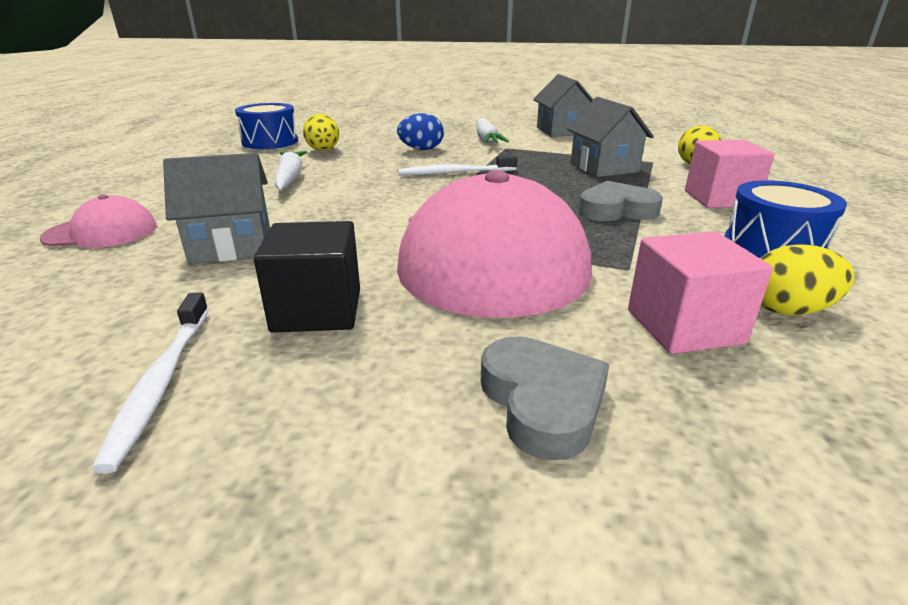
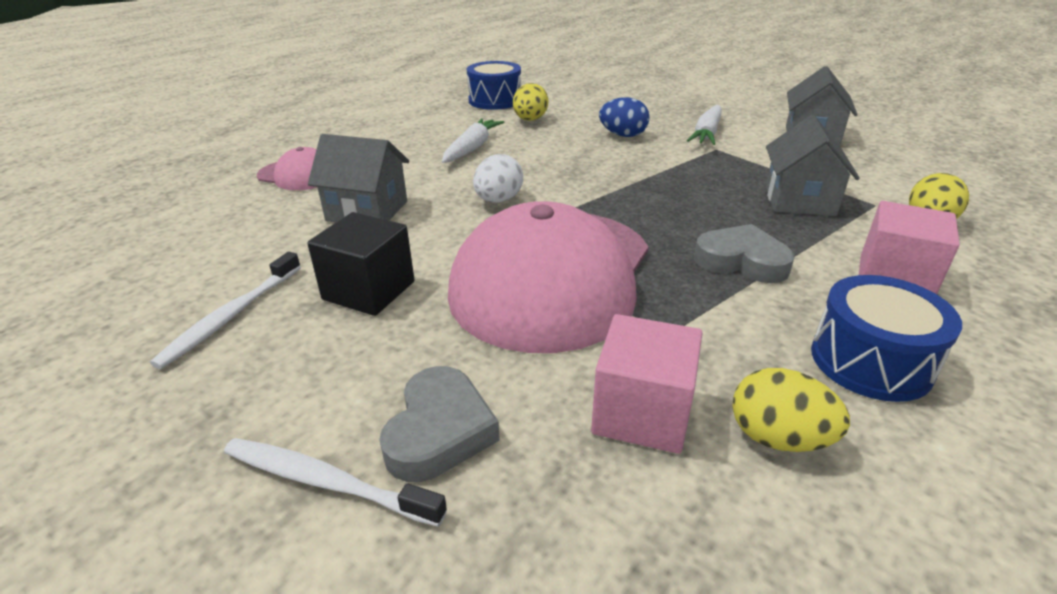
camera: 30 degrees right, 5 degrees up
(366, 211) = (498, 200): none -> white egg
(454, 173) = (624, 173): white toothbrush -> white toothbrush (326, 482)

